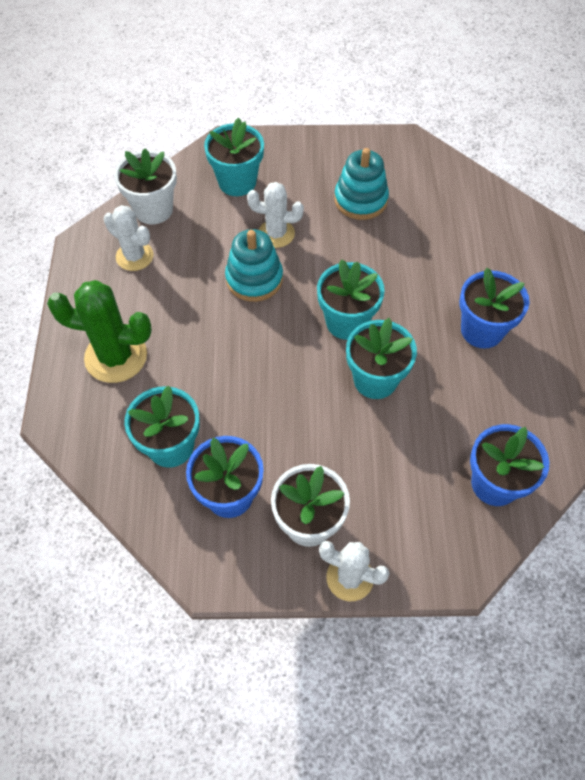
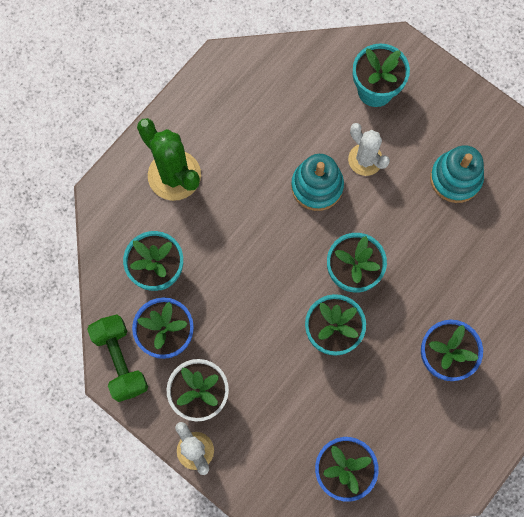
camera: 40 degrees right, 15 degrees up
(134, 256) = (248, 101): white cactus -> none
(153, 209) = (293, 69): white flower pot -> none
(201, 554) = (120, 361): none -> green dumbbell

